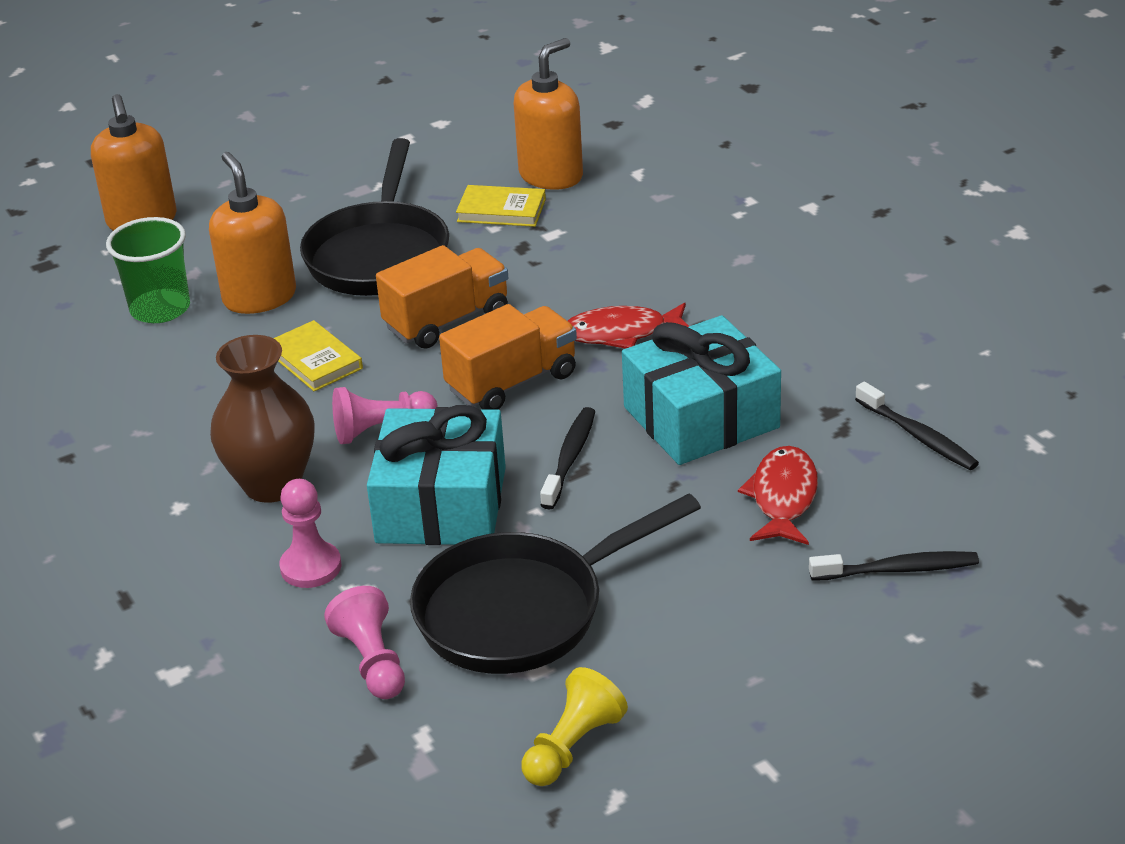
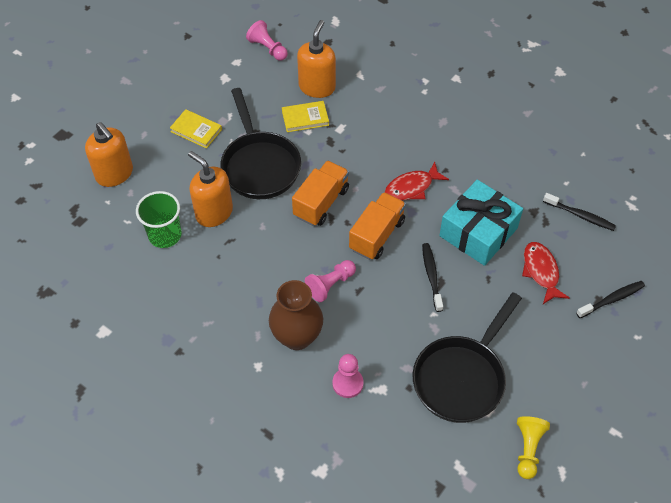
camera: 25 degrees left, 20 degrees up
(315, 360) = (269, 248): yellow book -> yellow book (196, 130)
(372, 661) = (411, 431): pink pawn -> pink pawn (268, 48)
(441, 505) = (387, 324): turquoise gift -> none

